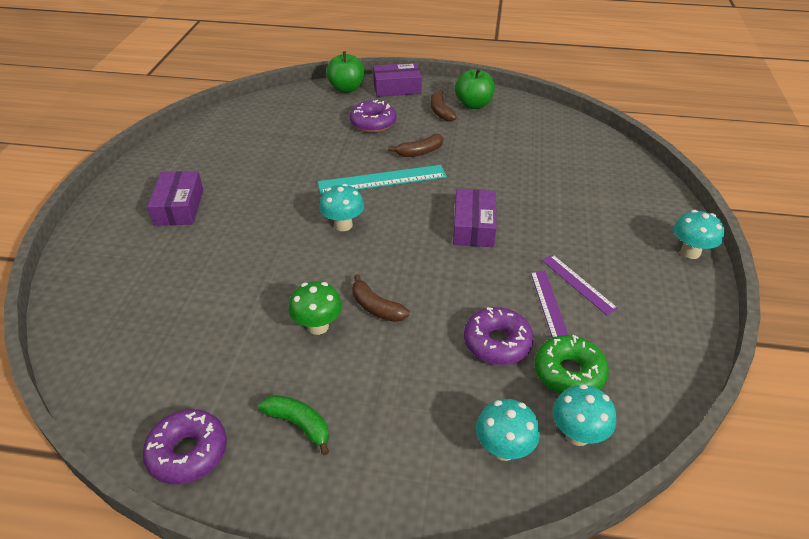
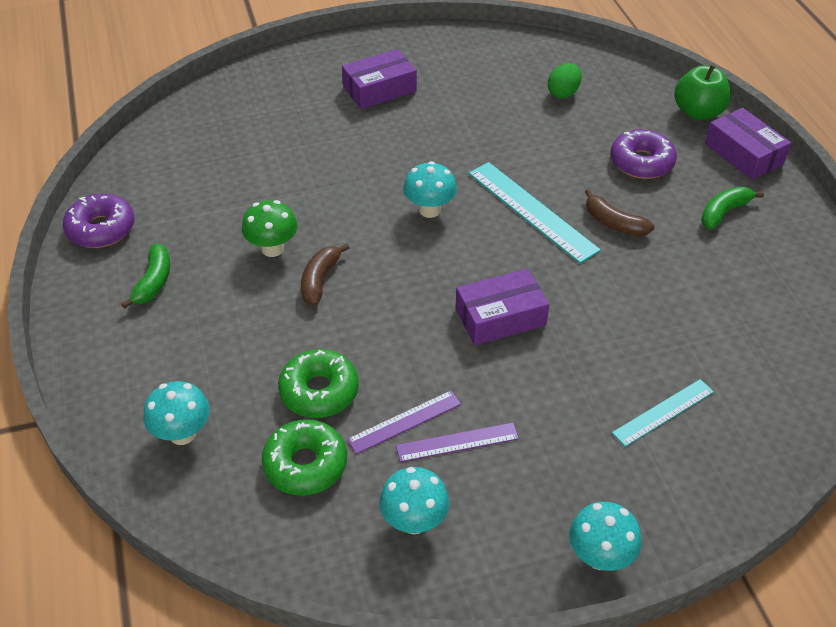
camera: 65 degrees right, 5 degrees up
(277, 128) = (563, 93): none -> green egg
(440, 112) = (724, 212): brown banana -> green banana
(473, 105) = (773, 238): green apple -> none
(497, 343) = (319, 391): purple donut -> green donut
(577, 434) = (224, 490): turquoise mushroom -> turquoise mushroom (414, 521)
(578, 283) = (457, 442): purple ruler -> purple ruler turned 45 degrees clockwise
(588, 190) = (663, 412): none -> turquoise ruler

